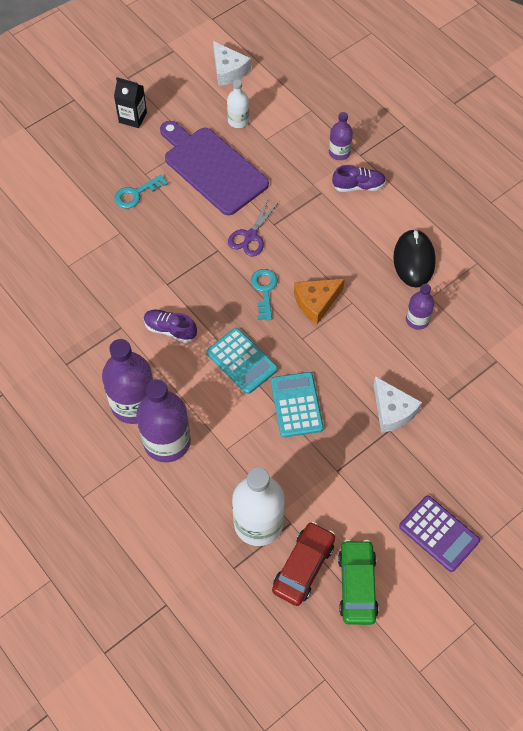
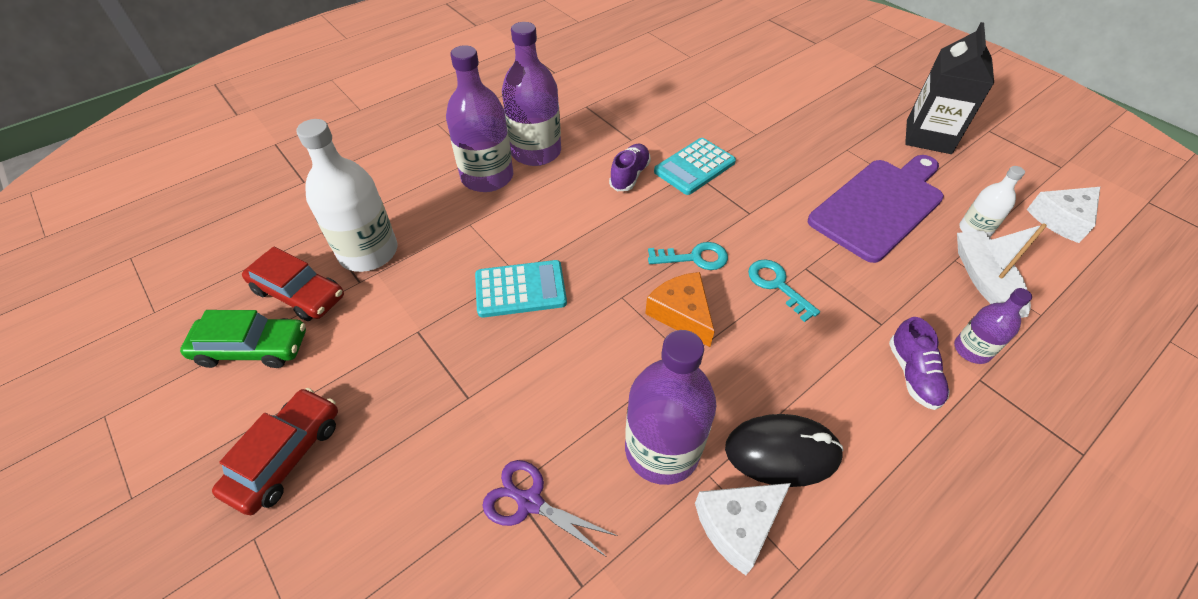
camera: 90 degrees right, 10 degrees down
(133, 117) = (928, 137): black carton -> black carton, size x1.64
(136, 194) = (814, 143): turquoise key -> turquoise key (777, 285)
(241, 361) = (587, 236): turquoise calculator -> turquoise calculator (694, 167)
(250, 236) = (778, 244): purple scissors -> purple scissors (529, 502)
(284, 129) = (984, 280): none -> white boat
(392, 411) = (498, 403): white cheese -> white cheese (737, 525)
(417, 320) = (662, 450): purple bottle -> purple bottle, size x1.87
(439, 534) = (286, 456): purple calculator -> red car

